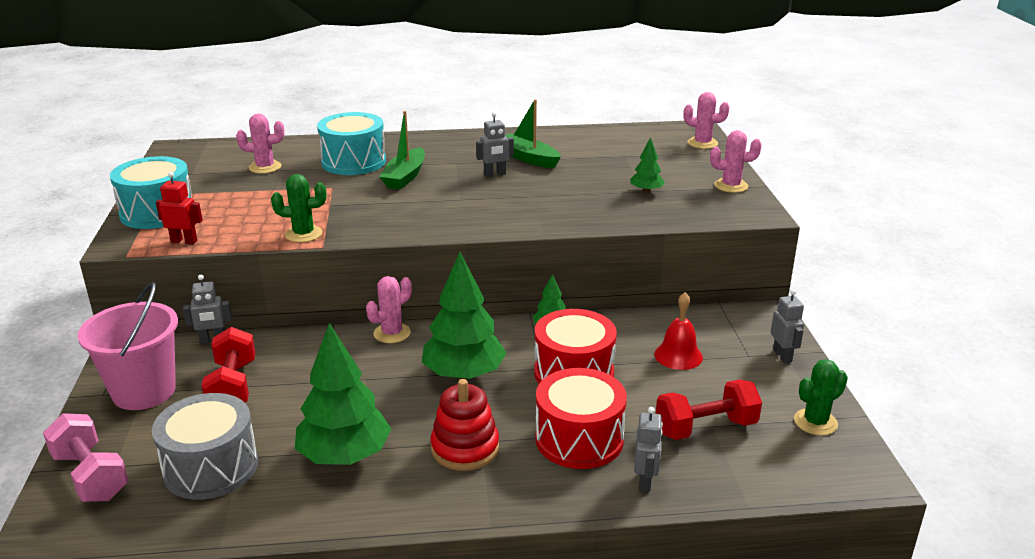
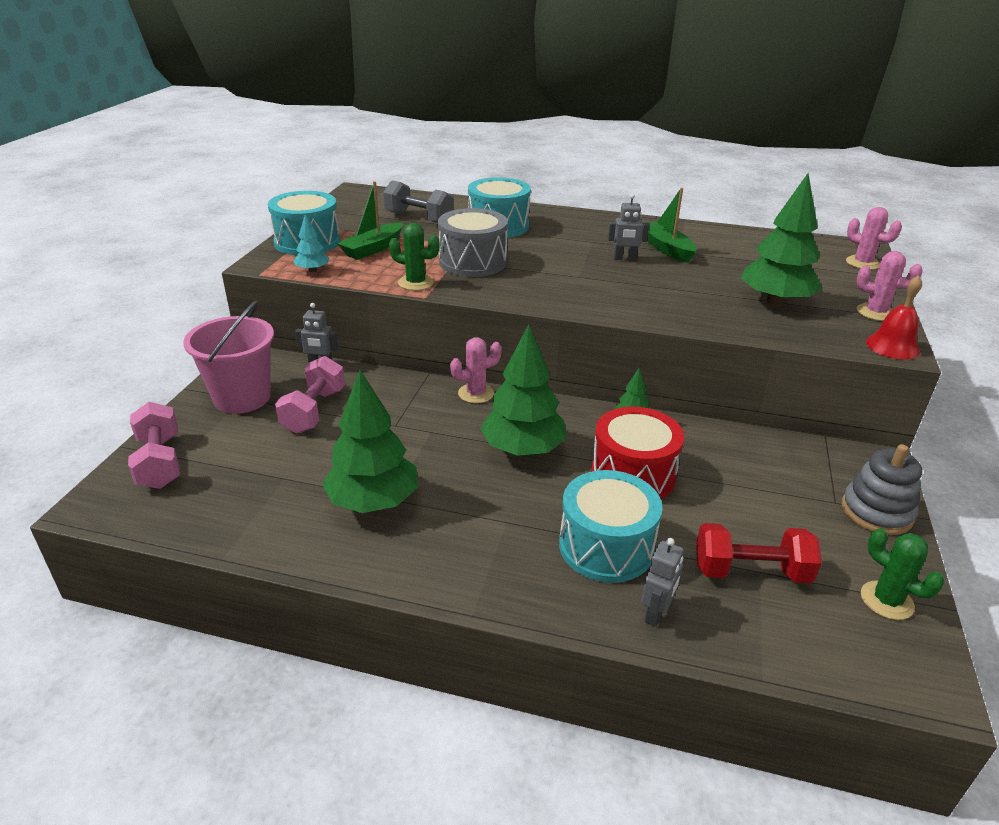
camera: 20 degrees right, 5 degrees up
(184, 241) = (312, 270): red robot -> turquoise tree
(211, 467) = (256, 481): grey drum -> grey drum (473, 262)
(233, 386) = (314, 411): red dumbbell -> pink dumbbell
(265, 167) = (419, 218): pink cactus -> grey dumbbell
(405, 177) = (537, 247): green boat -> green boat (373, 248)
(465, 448) = (487, 525): red stacking toy -> none
(579, 439) = (606, 546): red drum -> turquoise drum
(646, 191) = (775, 301): green tree -> green tree, size x2.08
(678, 355) = (754, 483): red bell -> red bell (892, 346)
(782, 355) = (876, 512): grey robot -> grey stacking toy
(815, 422) = (886, 600): green cactus -> green cactus turned 60 degrees clockwise

